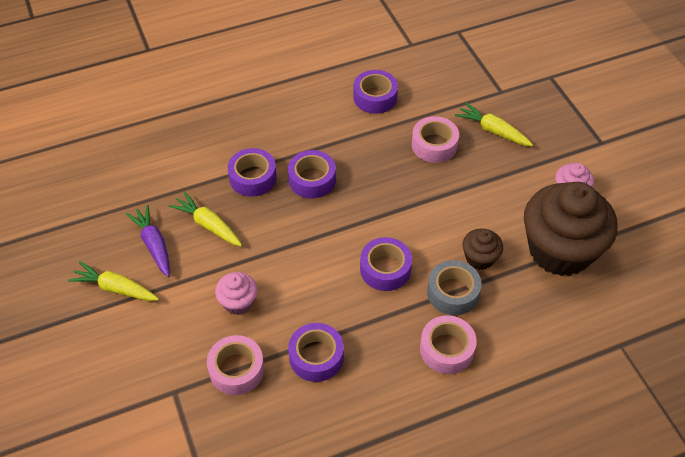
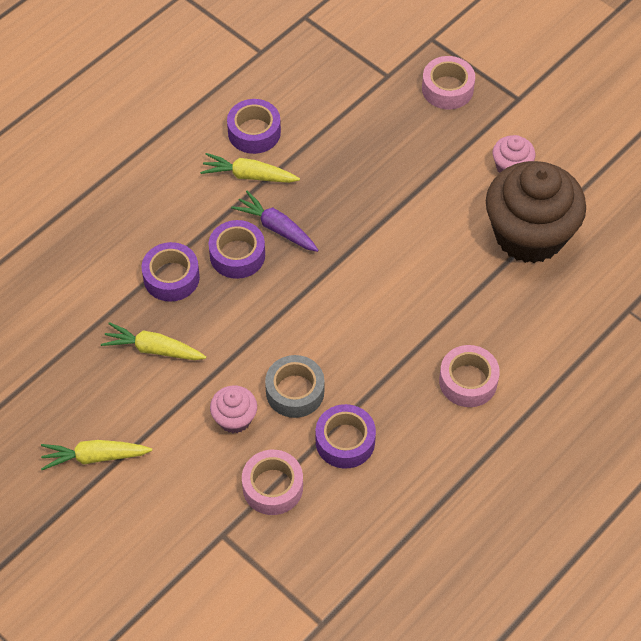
camera: 25 degrees left, 5 degrees up
(154, 244) = (107, 394): purple carrot -> purple carrot (276, 228)
(385, 269) = (366, 323): purple tape -> none
(434, 145) = (347, 166): pink tape -> pink tape (447, 89)
(453, 292) = (446, 321): grey tape -> grey tape (295, 391)
(480, 258) = (455, 274): brown cupcake -> none
(492, 130) = (400, 126): yellow carrot -> yellow carrot (248, 175)

